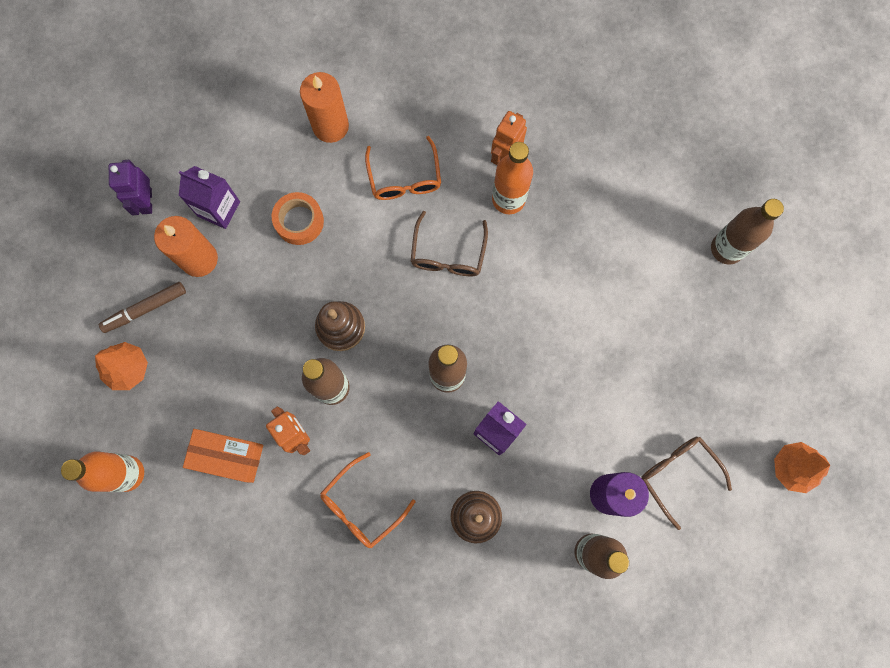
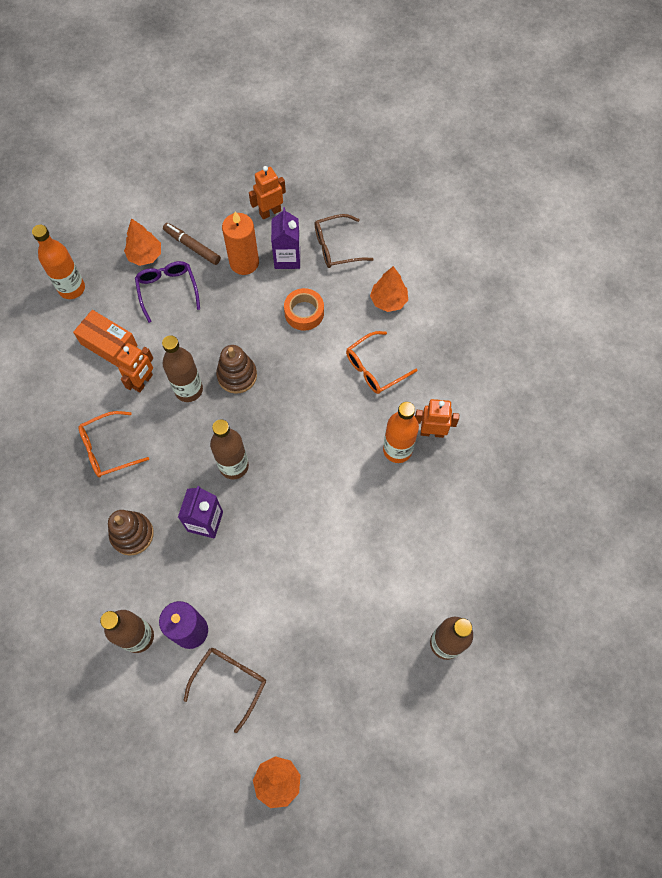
camera: 65 degrees right, 10 degrees down
(146, 201) = (270, 212): purple robot -> orange robot
(190, 361) = (167, 290): none -> purple glasses
(228, 456) = (109, 345): orange box -> orange box turned 45 degrees counterclockwise
(330, 126) = (388, 301): orange candle -> orange tree
(361, 506) = (108, 449): orange glasses -> orange glasses turned 45 degrees counterclockwise
(448, 254) = (330, 425): brown glasses -> brown glasses (336, 247)

